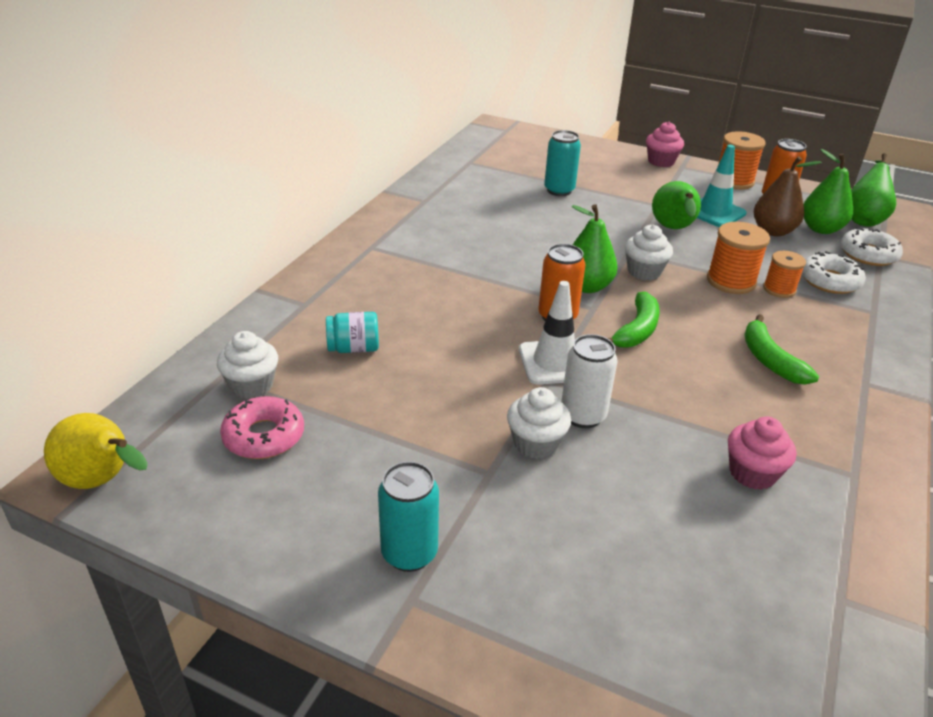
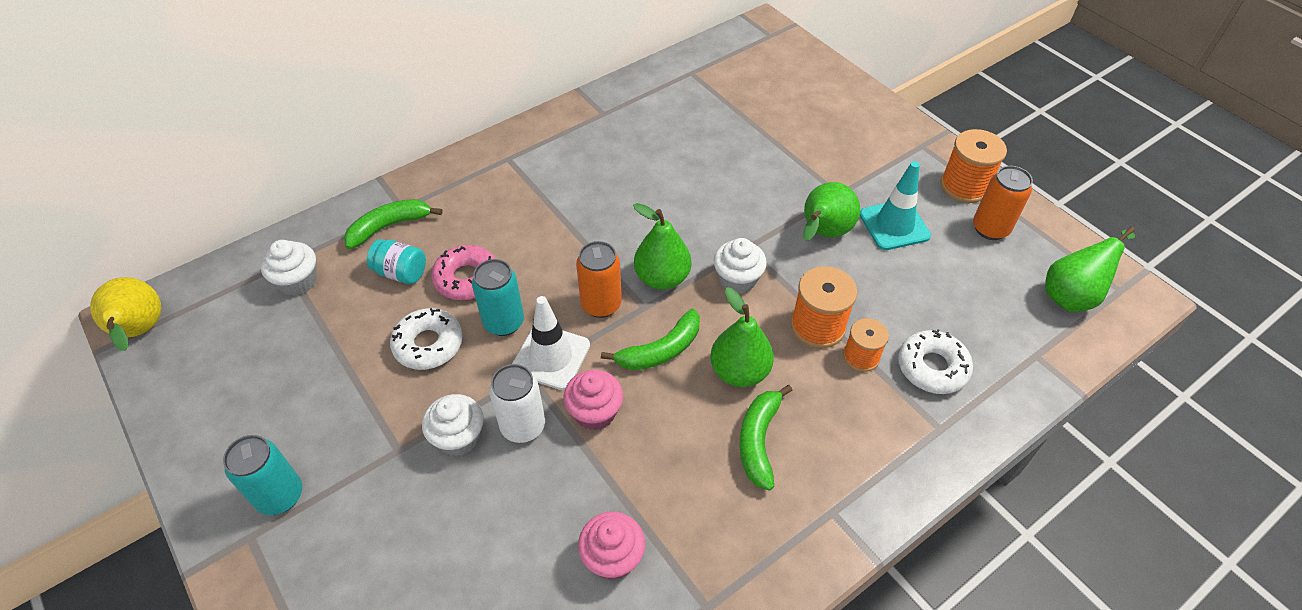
camera: 30 degrees right, 15 degrees up
(264, 436) = (269, 337): pink donut -> pink donut (467, 278)
(306, 320) = (389, 226): none -> green banana
(559, 190) = (749, 140): turquoise can -> turquoise can (504, 322)
(661, 161) = (903, 131): pink cupcake -> pink cupcake (595, 412)
(773, 231) = (937, 275): brown pear -> none
(821, 229) = (1000, 291): green pear -> green pear (739, 372)
(868, 254) = (1021, 348): white donut -> white donut (428, 344)

